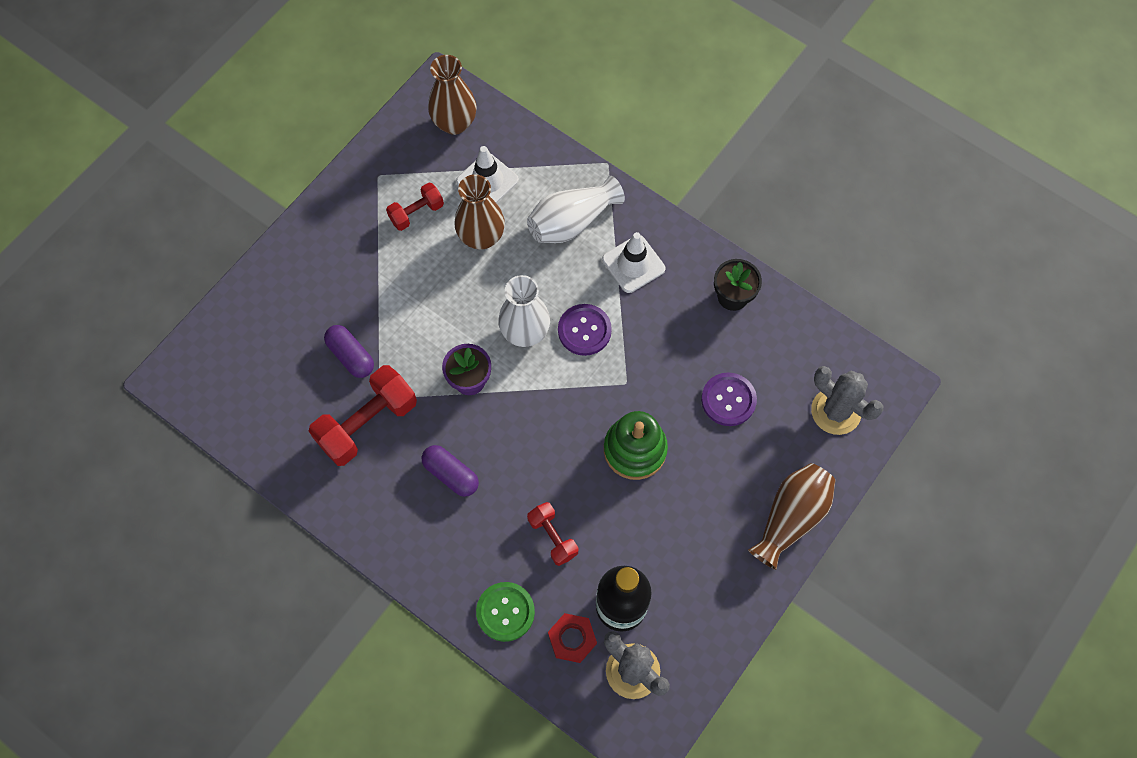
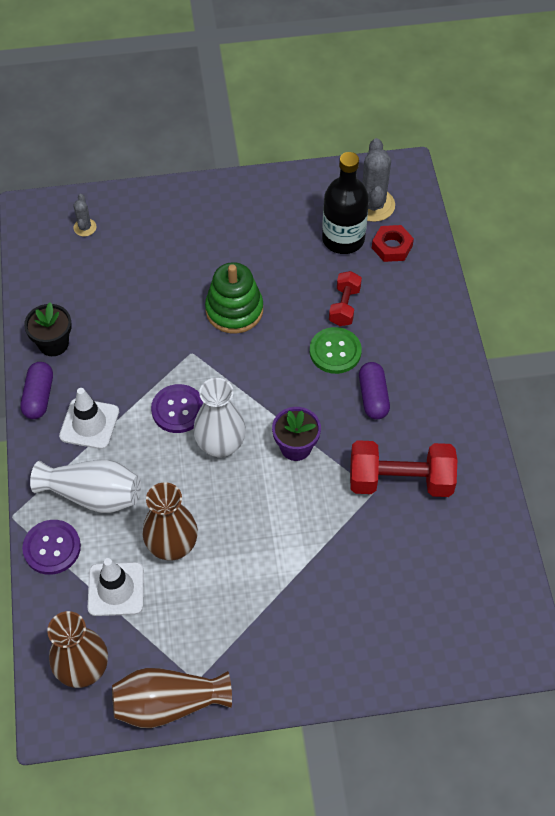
camera: 135 degrees left, 10 degrees down
(351, 356) = (366, 541): purple capsule -> purple capsule (39, 397)
(416, 213) = (200, 614): red dumbbell -> none
(505, 612) = (419, 292): green button -> green button (335, 351)
(728, 400) = (140, 287): purple button -> purple button (52, 548)
(790, 517) = (187, 200): brown vase -> brown vase (168, 704)
(836, 411) = (85, 227): grey cactus -> grey cactus, size x0.52

